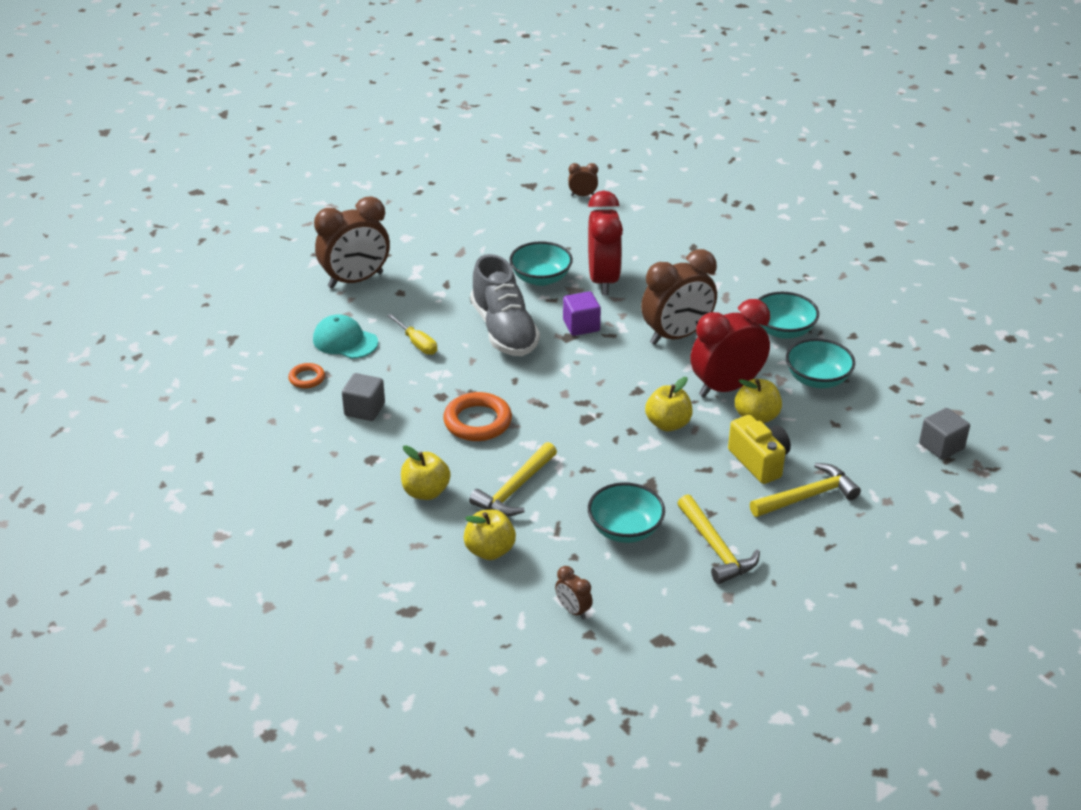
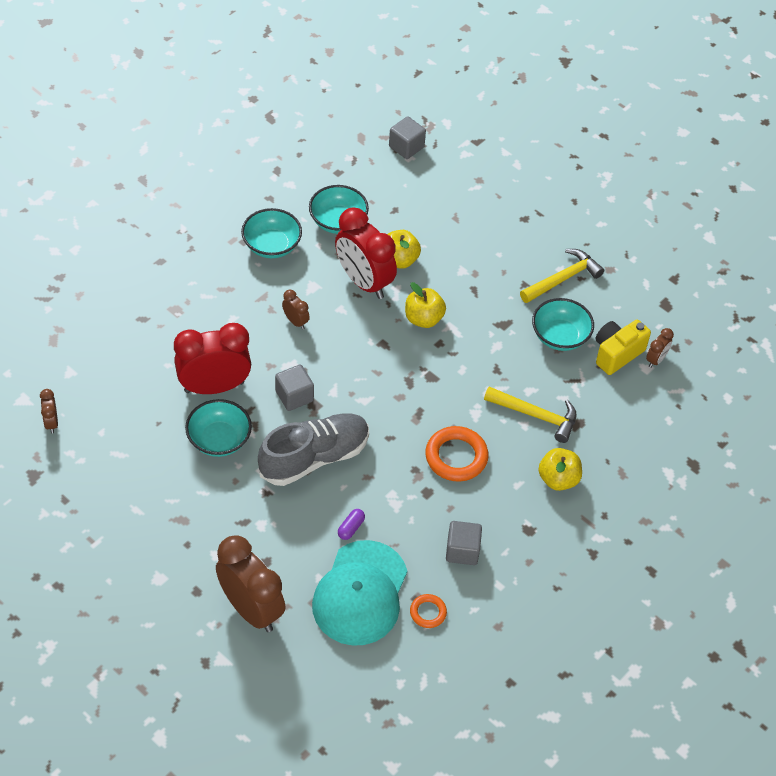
camera: 105 degrees left, 15 degrees up
(345, 341) = (360, 593): turquoise cap -> turquoise cap, size x1.65
(417, 343) = (351, 528): yellow screwdriver -> purple capsule
(490, 550) = (612, 422): yellow apple -> none
(581, 326) = (294, 396): purple cube -> grey cube
(676, 336) = (295, 321): brown clock -> brown clock, size x0.44
(759, 461) = (455, 256): yellow camera -> yellow camera (616, 353)
(807, 496) = (488, 226): yellow hammer -> none

